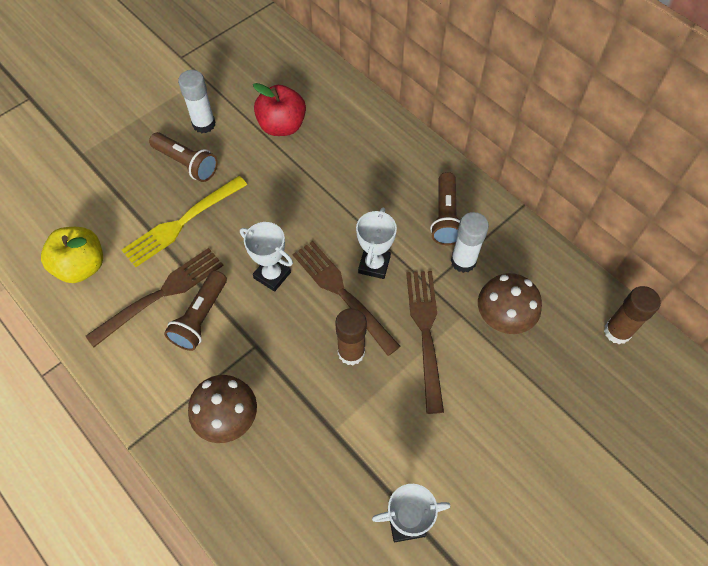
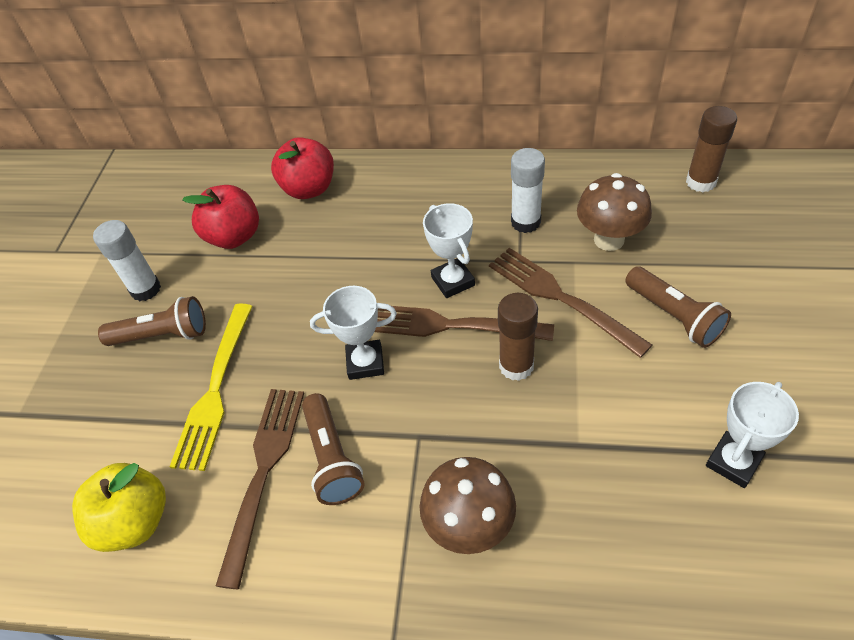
camera: 35 degrees left, 10 degrees down
(356, 125) = (309, 189): none -> red apple
(445, 217) = (471, 201): brown flashlight -> brown flashlight (674, 316)

